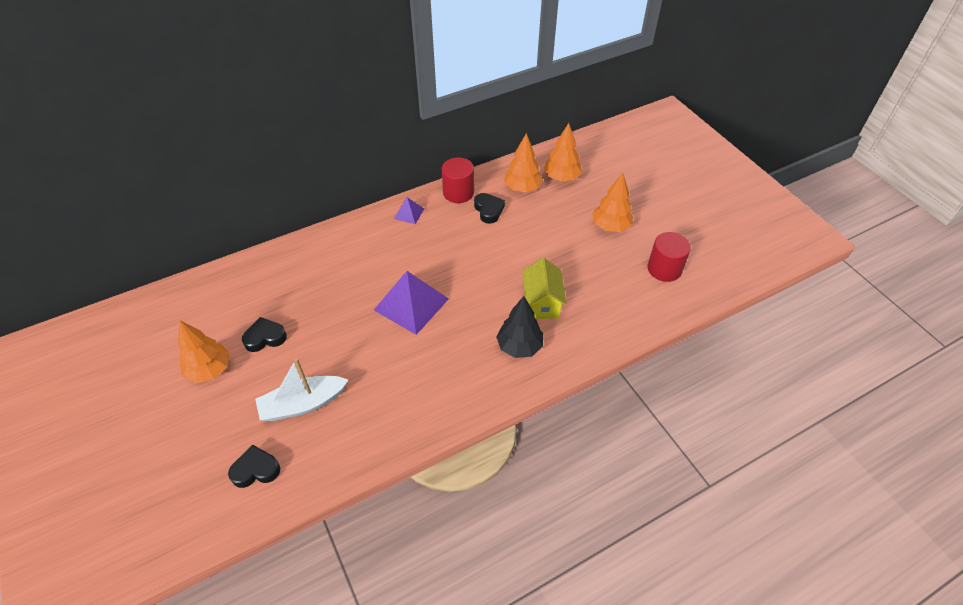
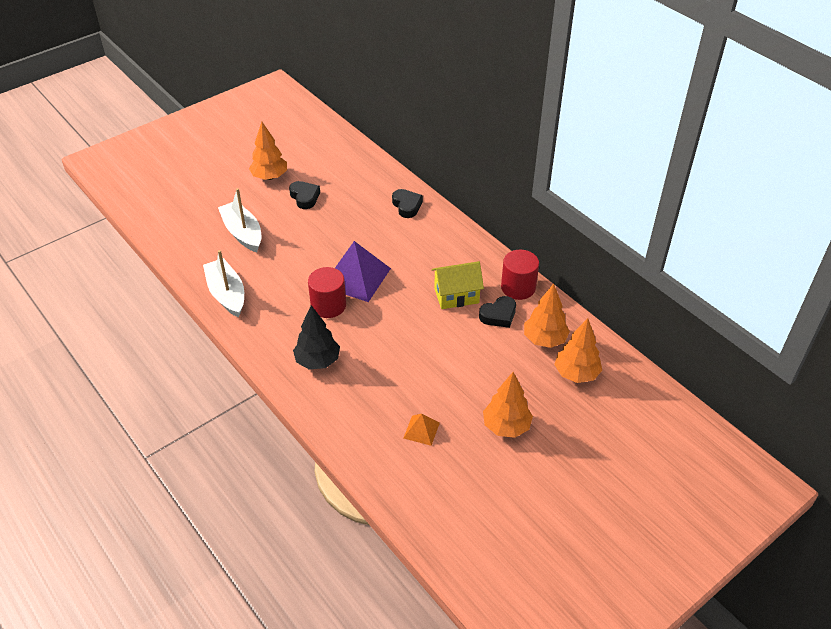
camera: 80 degrees right, 5 degrees down
(256, 470) = (184, 222): black heart -> black heart (407, 206)
(403, 425) = (227, 294): none -> white boat
(409, 213) = (474, 255): purple pyramid -> none
(542, 303) = (376, 373): yellow house -> yellow house (456, 296)
(610, 279) = (421, 430): none -> orange pyramid
(664, 269) = (450, 482): red cylinder -> red cylinder (328, 305)

